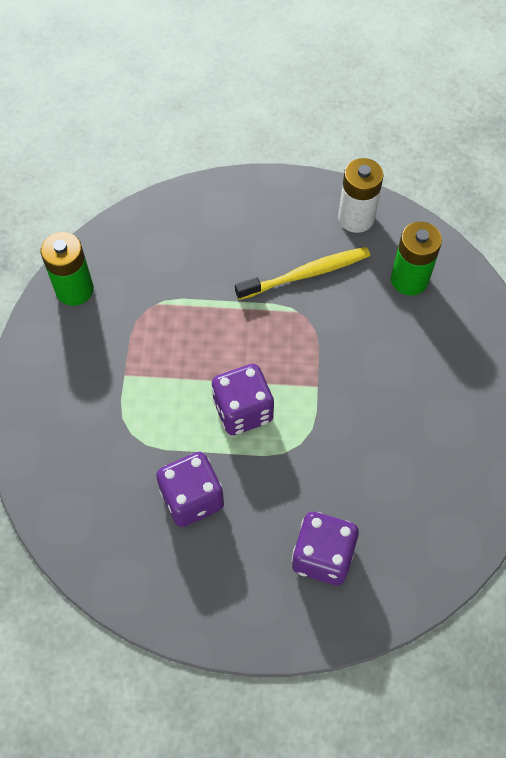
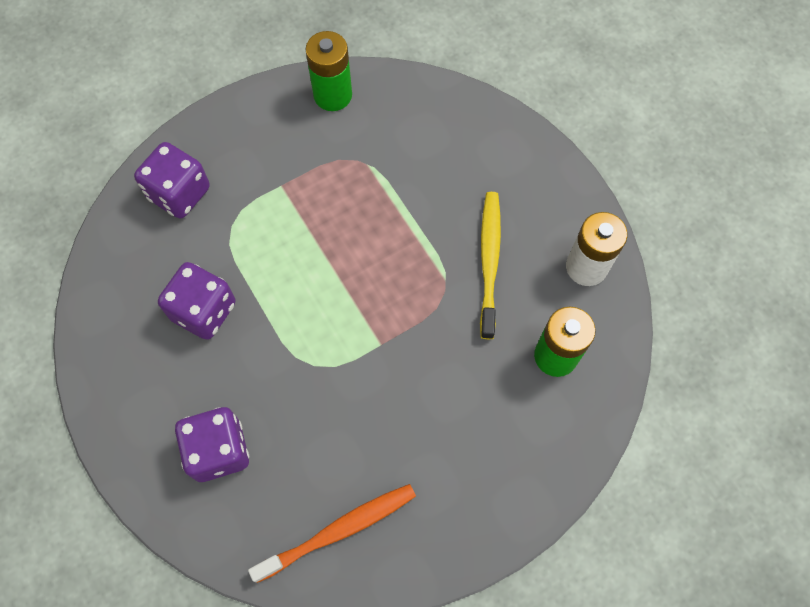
camera: 55 degrees right, 5 degrees up
(243, 410) = (312, 298): purple dice -> purple dice (179, 193)
(305, 274) = (489, 262): yellow toothbrush -> yellow toothbrush turned 120 degrees counterclockwise
(446, 505) = (338, 531): none -> orange toothbrush

